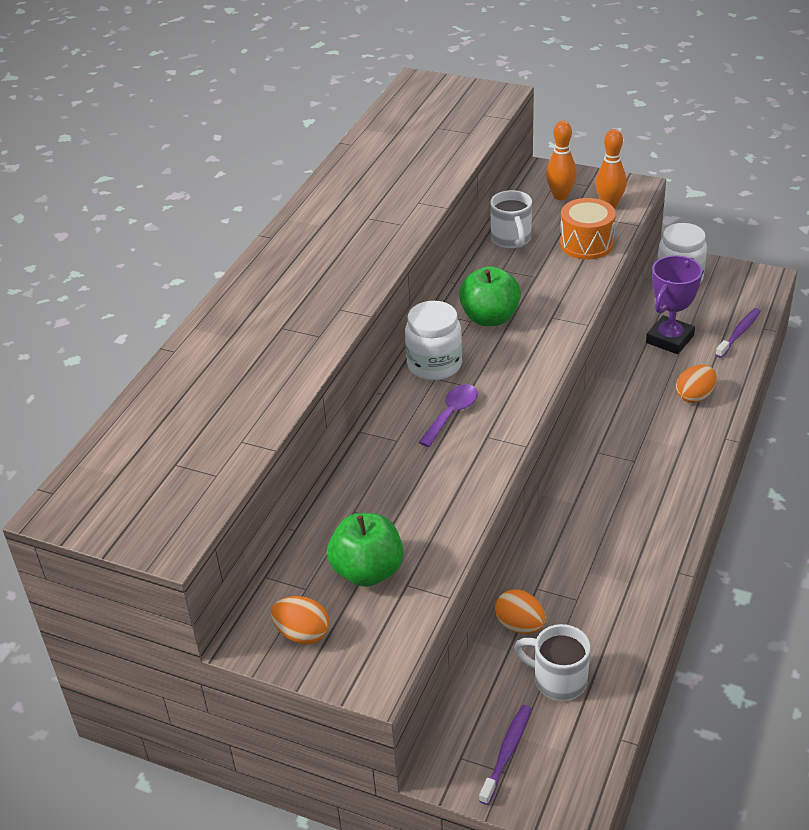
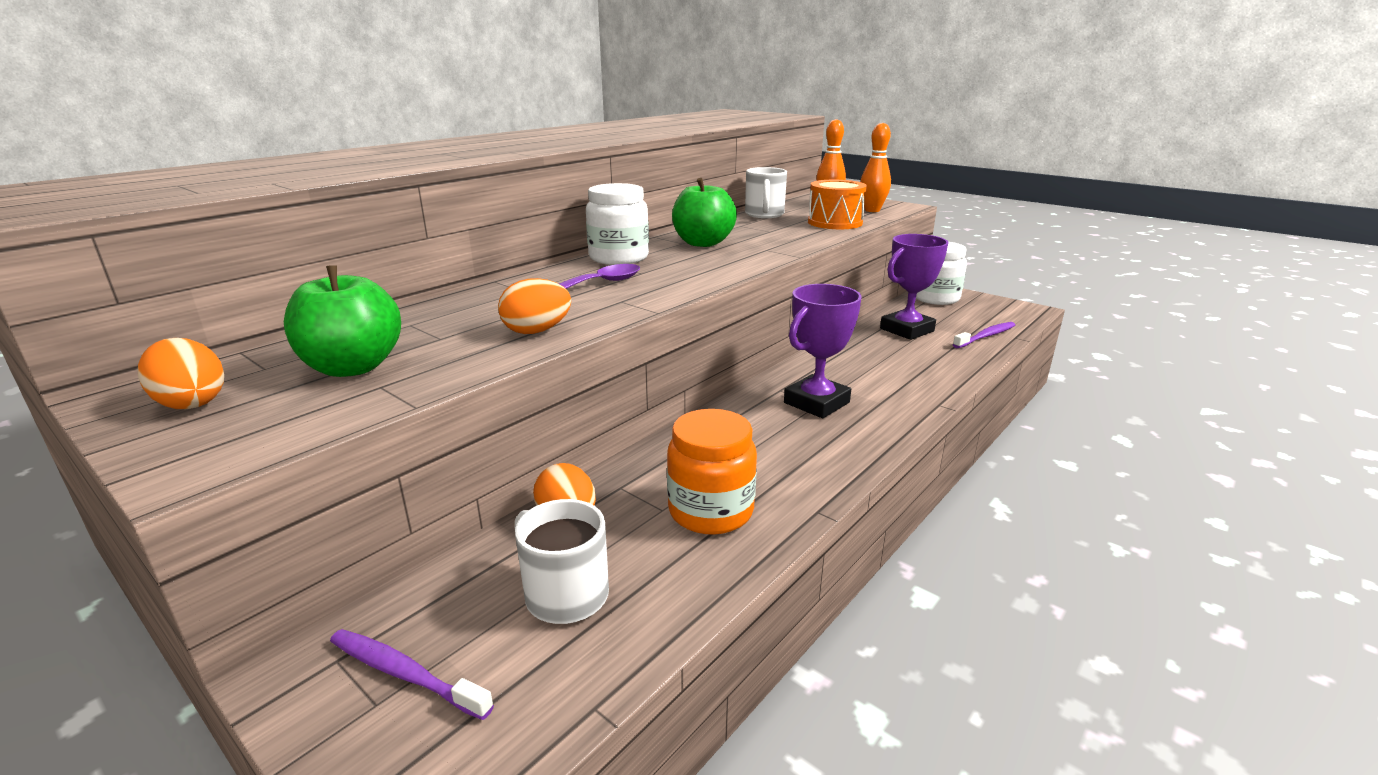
camera: 15 degrees right, 15 degrees down
(506, 753) = (405, 674): purple toothbrush -> purple toothbrush turned 105 degrees counterclockwise
(610, 592) = (710, 511): none -> orange jar
(633, 461) = (816, 403): none -> purple trophy
(695, 396) = (916, 369): orange egg -> orange egg (537, 331)

